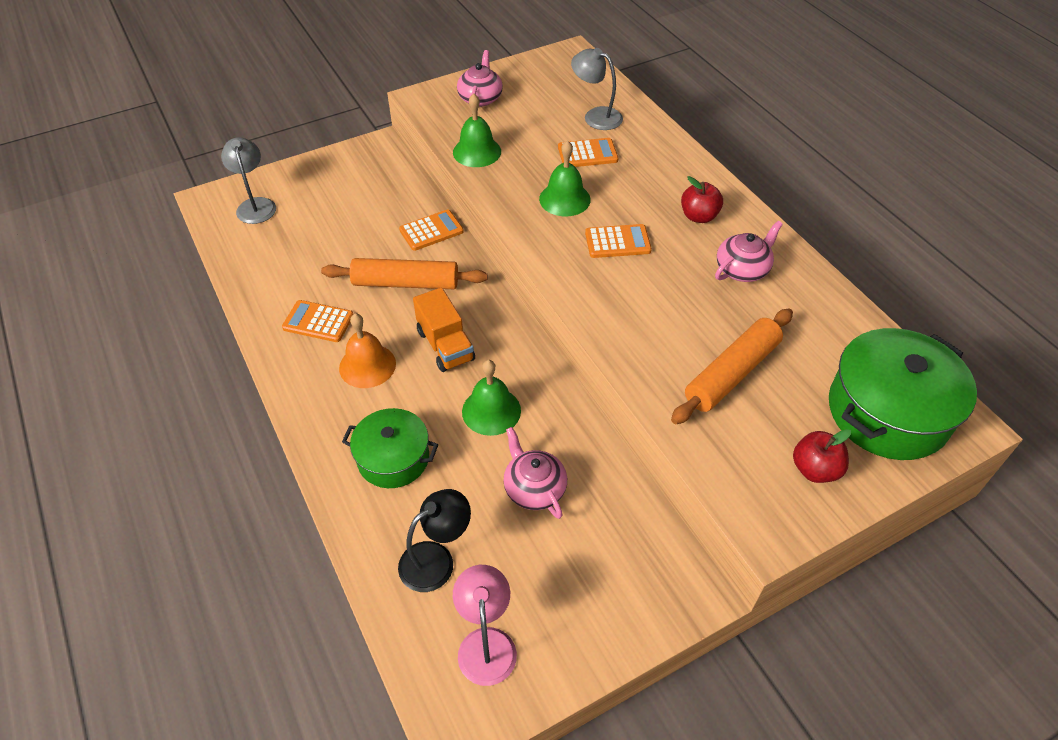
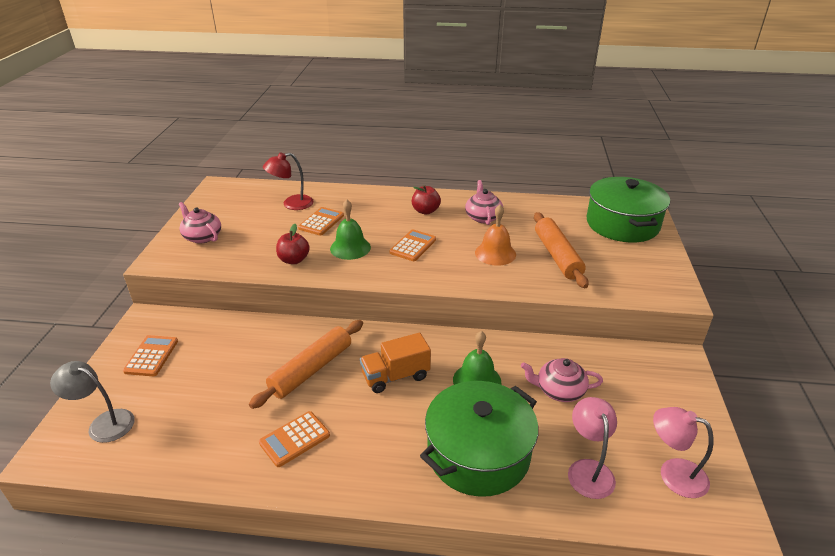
camera: 55 degrees left, 15 degrees down
(367, 365) = (372, 428): orange bell -> orange bell (495, 253)
(393, 458) = (478, 453): green pot -> green pot, size x1.60
(431, 231) = (274, 333): orange calculator -> orange calculator (151, 356)
(436, 559) = (588, 469): black lamp -> pink lamp
(445, 345) = (395, 376): orange truck -> orange truck turned 150 degrees clockwise
(477, 152) = (254, 261): green bell -> none
(596, 116) = (291, 204): grey lamp -> red lamp
(815, 469) = (645, 262): red apple -> red apple (294, 260)

